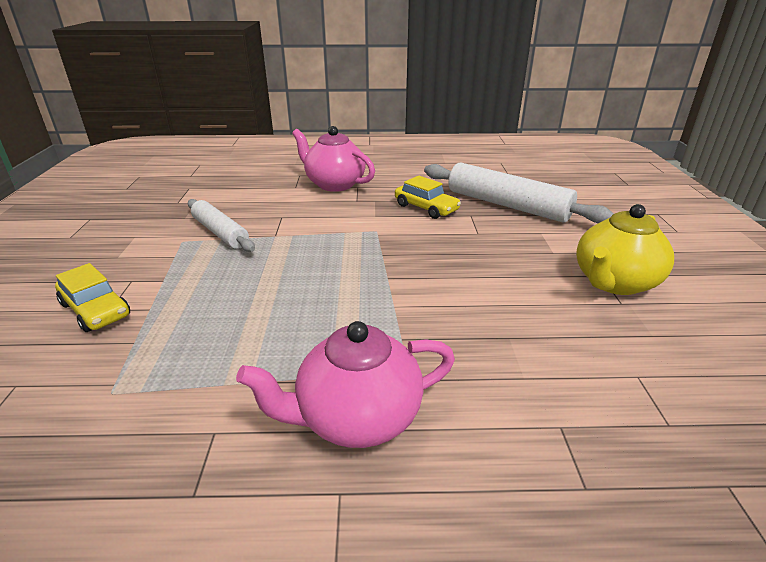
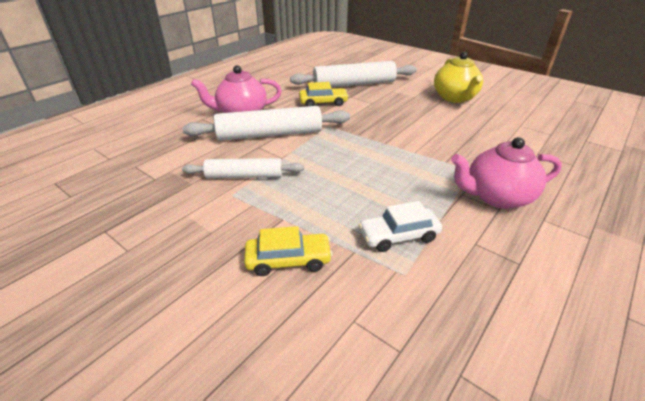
camera: 50 degrees left, 5 degrees up
(185, 361) = (398, 236): none -> white car
(312, 212) = (269, 134): none -> white rolling pin
(357, 417) = (496, 196): pink teapot -> pink teapot turned 60 degrees clockwise

